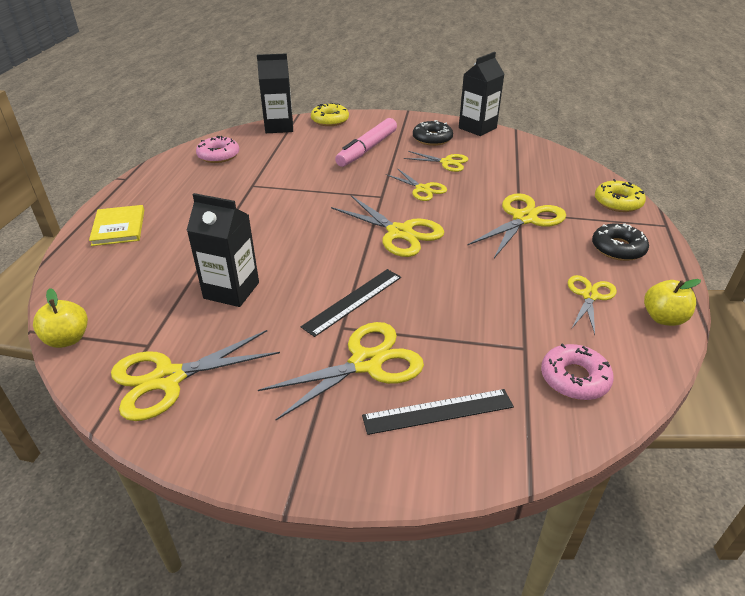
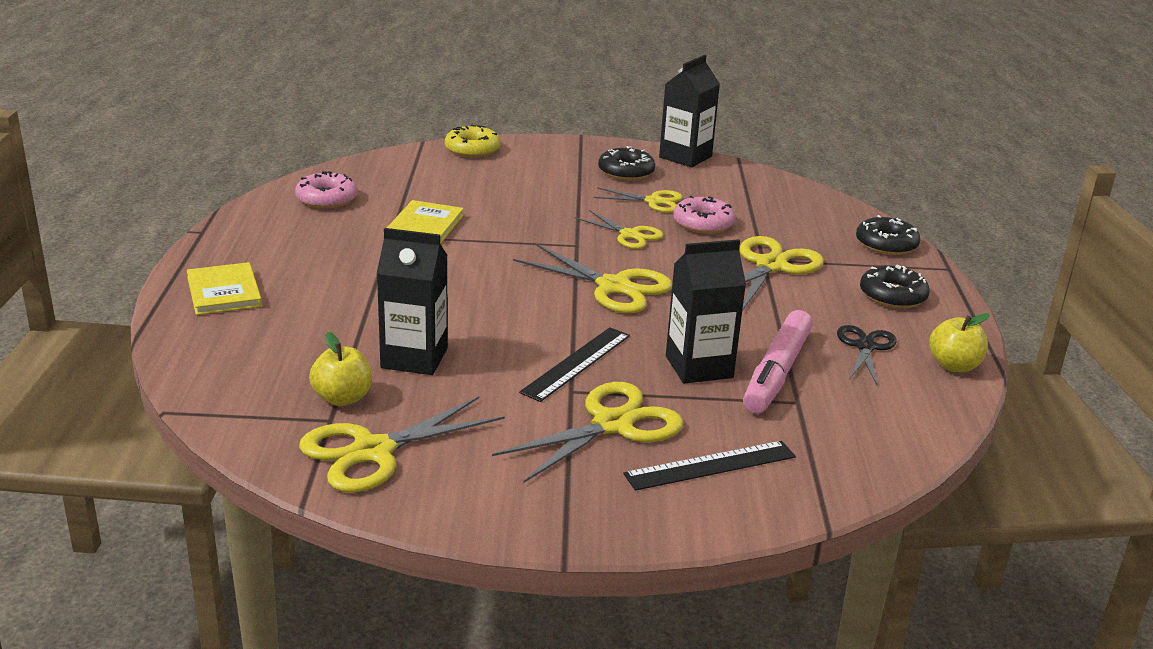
camera: 10 degrees left, 10 degrees down
(68, 339) = (221, 418): yellow apple -> yellow apple (342, 398)
(278, 178) = (425, 225): none -> yellow book
(279, 127) = (401, 159): black carton -> black carton (699, 367)
(367, 149) = (538, 187): pink marker -> pink marker (776, 373)
(574, 378) = (859, 428): pink donut -> pink donut (703, 223)
(590, 296) = (865, 347): yellow scissors -> black scissors
(618, 202) = (886, 244): yellow donut -> black donut

